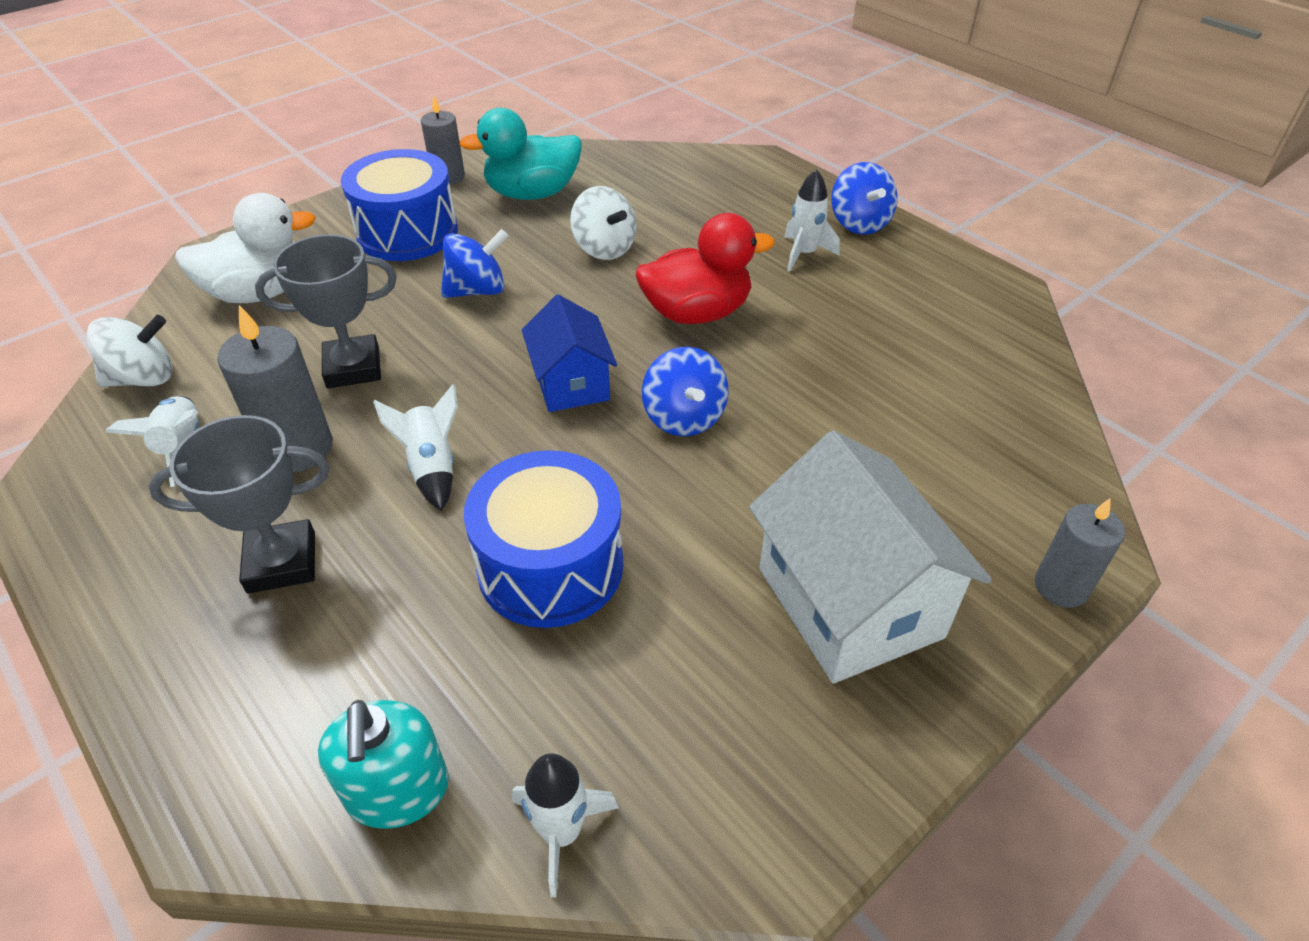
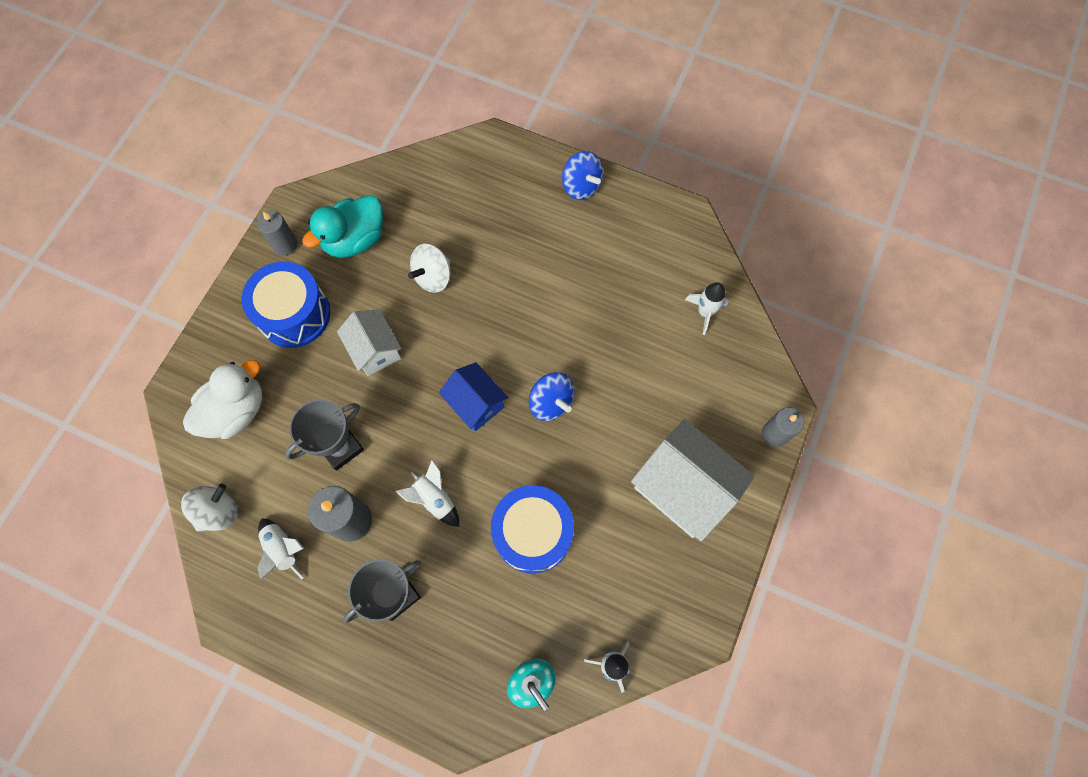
camera: 25 degrees left, 25 degrees up
(477, 290) = (375, 350): blue spinning top -> white house
(604, 248) = (433, 277): white spinning top -> white spinning top turned 105 degrees clockwise
(696, 313) = (519, 314): red duck -> none
(804, 254) = (559, 231): white rocket -> white rocket (705, 312)

